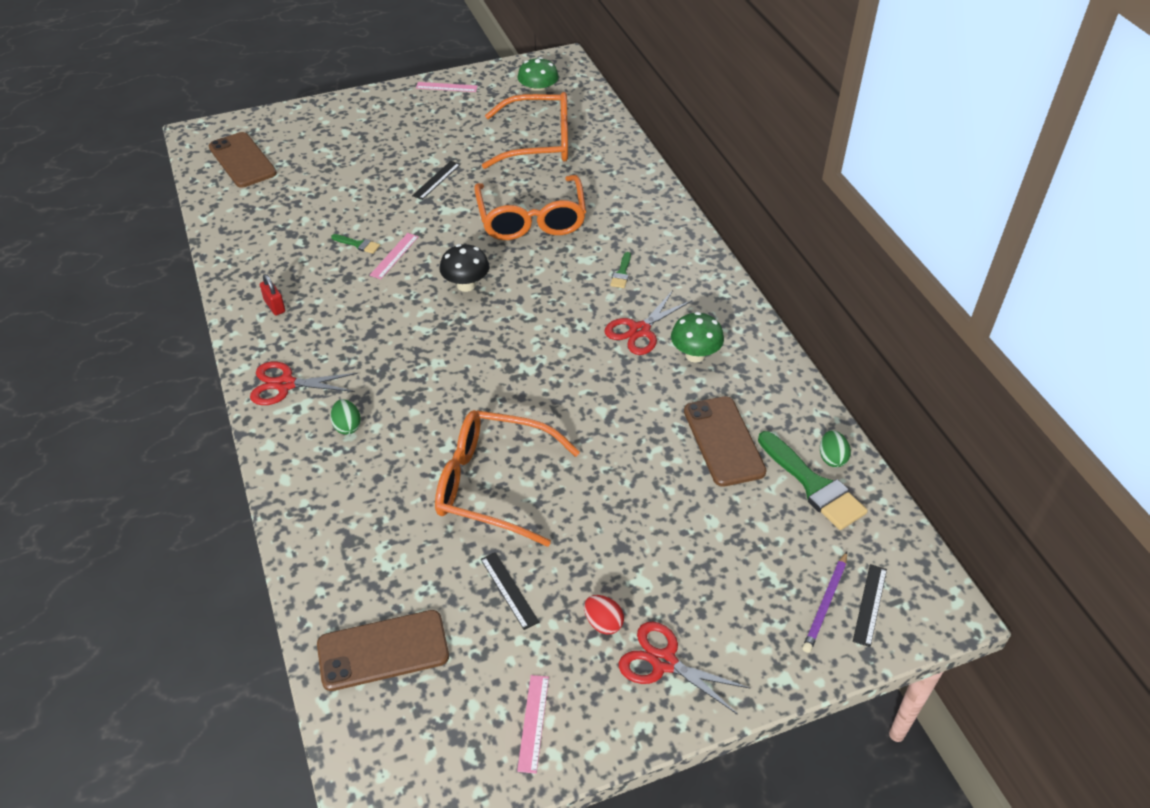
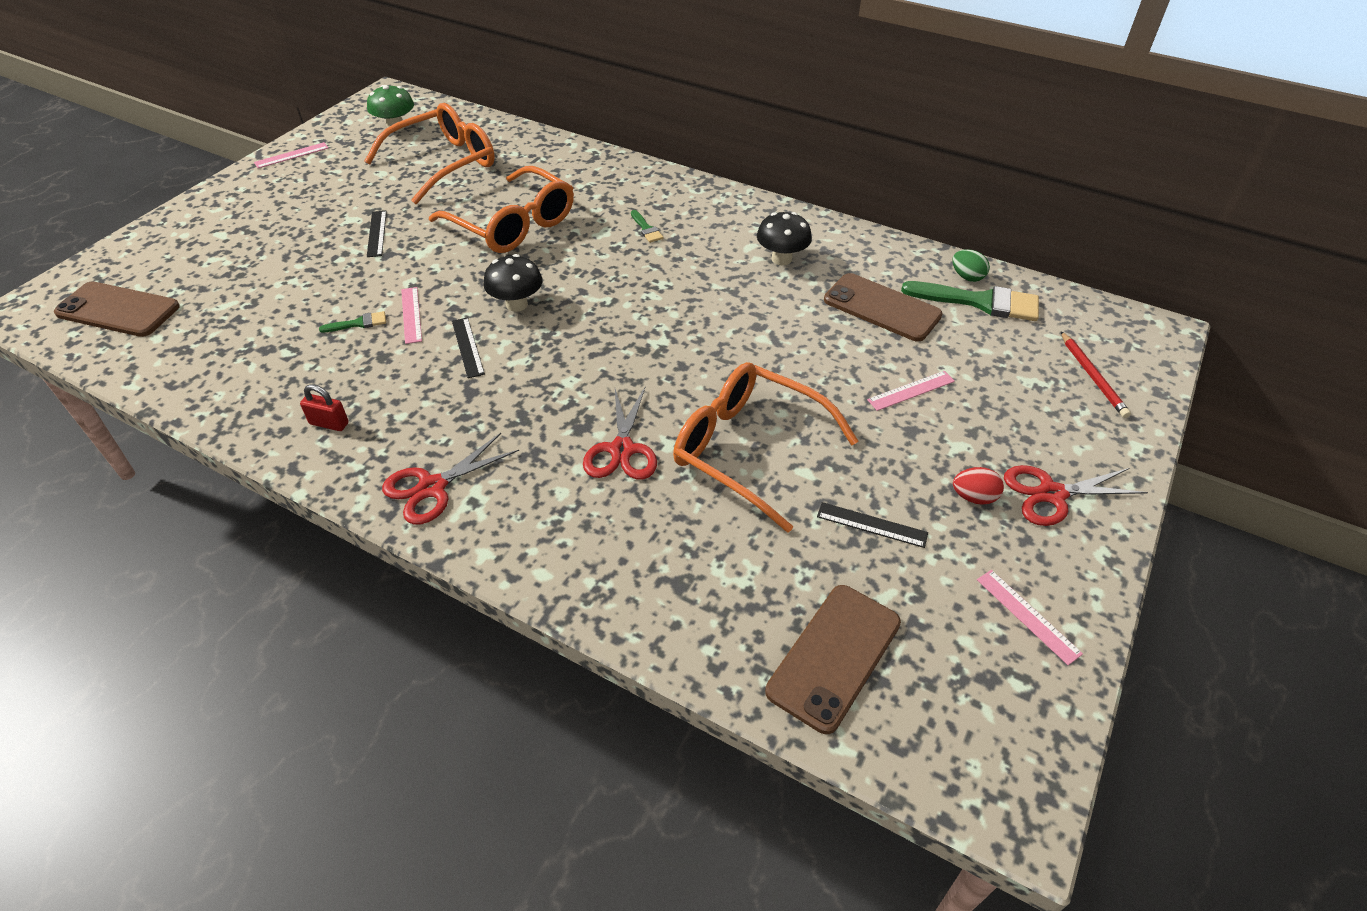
camera: 40 degrees left, 0 degrees up
(347, 426) = (548, 485): green egg -> none
(493, 484) = (748, 450): orange glasses -> orange glasses turned 60 degrees clockwise
(639, 330) = (715, 263): red scissors -> red scissors (621, 450)
(660, 518) = (911, 391): none -> pink ruler
(695, 355) = (781, 259): green mushroom -> black mushroom
(826, 604) = (1092, 376): purple pencil -> red pencil
(869, 604) = (1117, 358): black ruler -> black ruler (467, 347)

